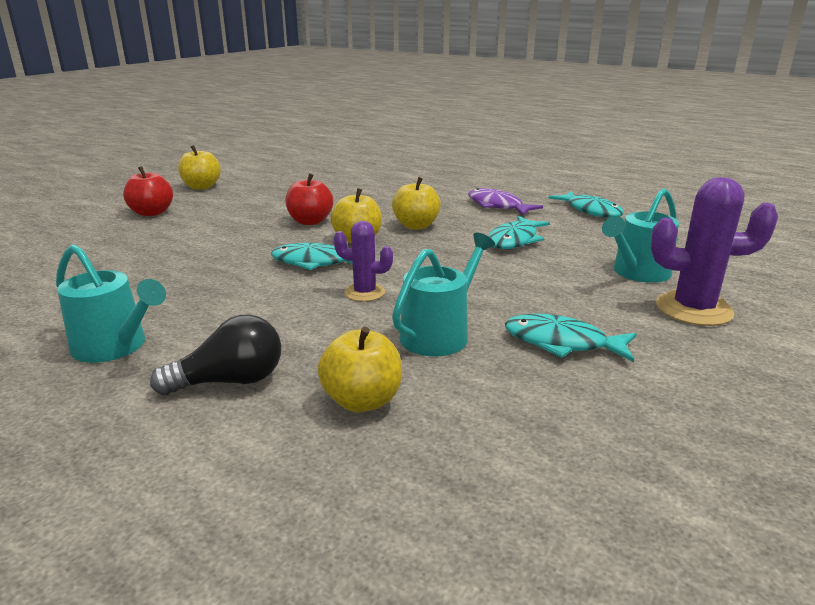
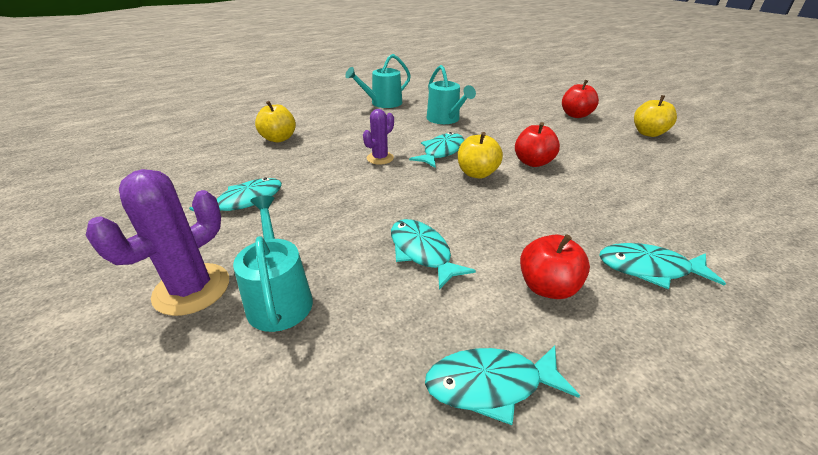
camera: 115 degrees right, 10 degrees up
(230, 381) = (328, 119): black light bulb -> none
(416, 226) = (497, 207): yellow apple -> none
(439, 334) = (305, 168): turquoise watering can -> turquoise watering can (445, 119)
(443, 187) = (649, 268): none -> turquoise fish
(497, 206) = (547, 287): purple fish -> red apple

